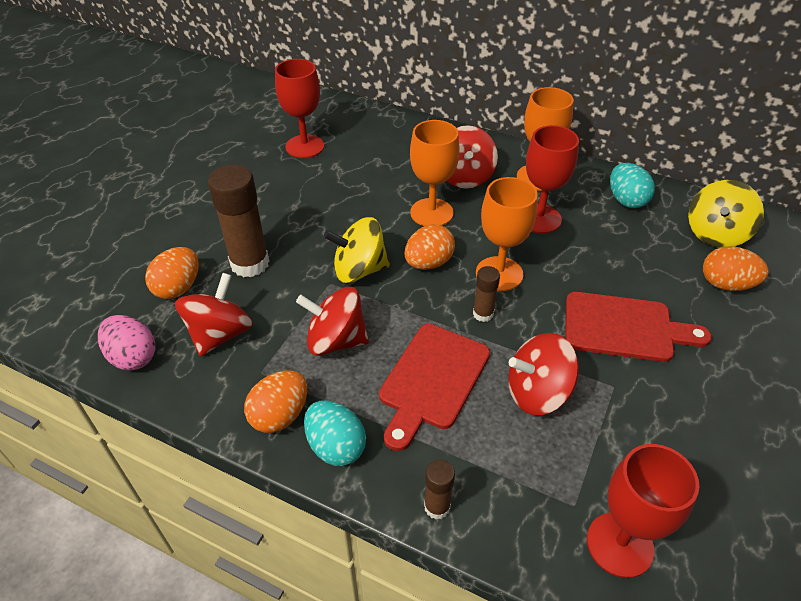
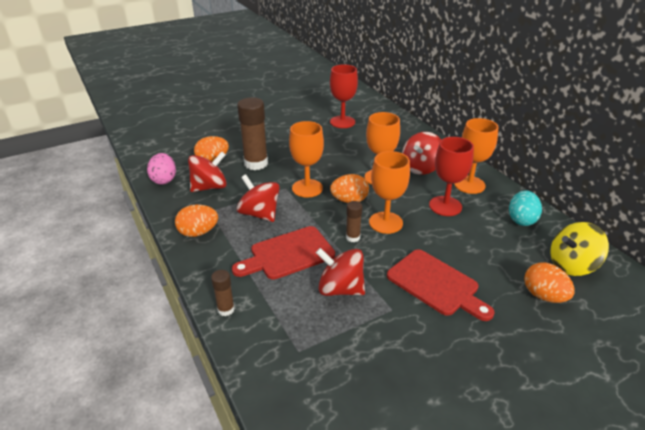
camera: 35 degrees right, 10 degrees down
(336, 446) = (208, 258): turquoise egg -> none
(359, 270) = (307, 188): yellow spinning top -> orange goblet
(619, 544) = (302, 384): red goblet -> none

